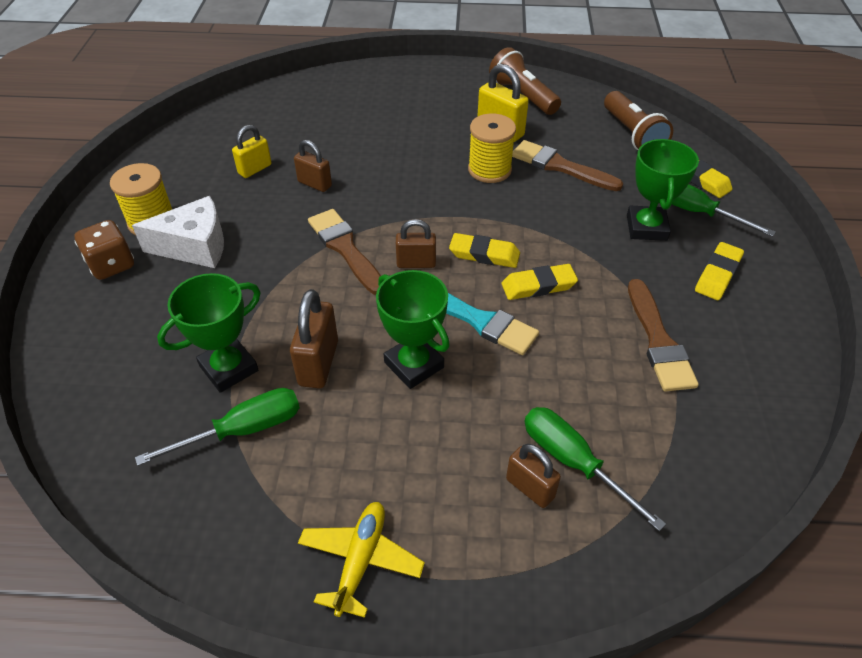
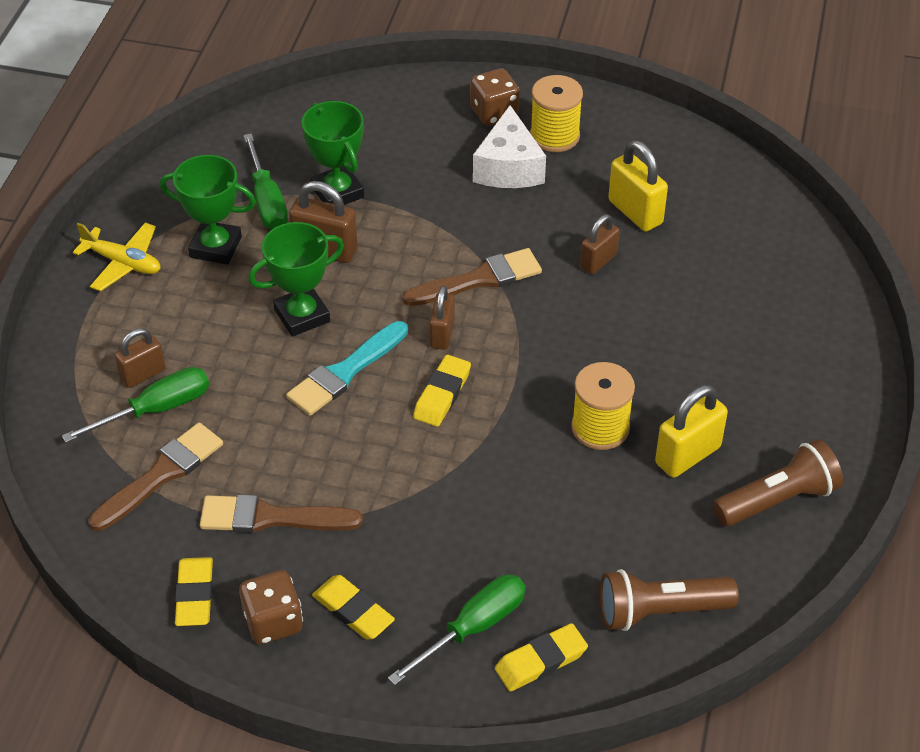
camera: 100 degrees right, 0 degrees up
(255, 169) = (635, 212): yellow padlock -> yellow padlock, size x1.50
(538, 286) = (380, 432): yellow eraser -> yellow eraser (194, 595)
(560, 166) = (595, 504): brown brush -> brown brush (161, 474)
(646, 227) = (453, 564): green trophy -> green trophy (216, 247)
(756, 320) = (273, 622): none -> brown dice

